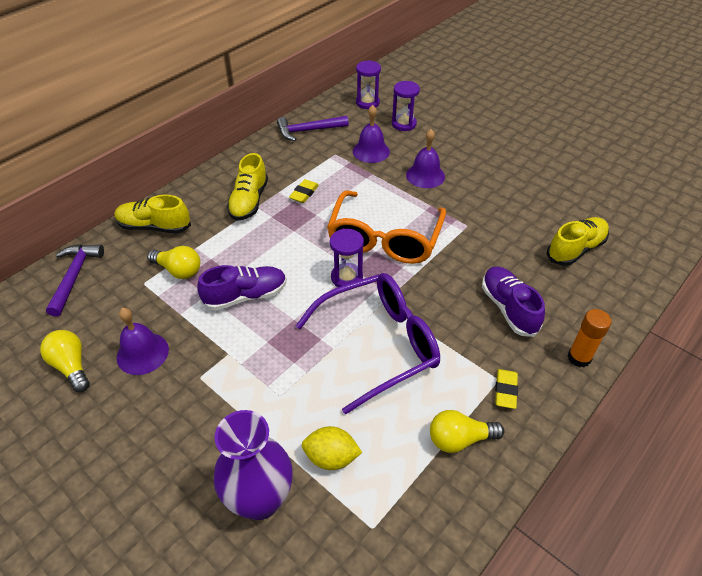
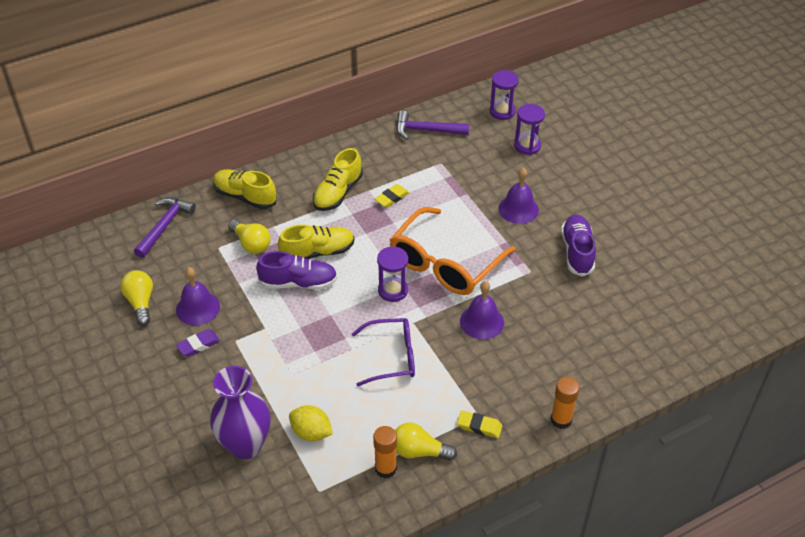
camera: 20 degrees right, 0 degrees up
(158, 395) = (198, 345): none -> purple eraser
(371, 151) = (478, 169): purple bell -> purple bell (482, 321)
(378, 344) = (391, 357): purple glasses -> purple glasses, size x0.63
(434, 472) = (385, 468): none -> orange glue stick
(505, 390) = (479, 426): yellow eraser -> yellow eraser turned 75 degrees clockwise
(508, 308) = (524, 359): purple shoe -> purple shoe (577, 252)
(575, 249) = (623, 323): yellow shoe -> yellow shoe (317, 252)

